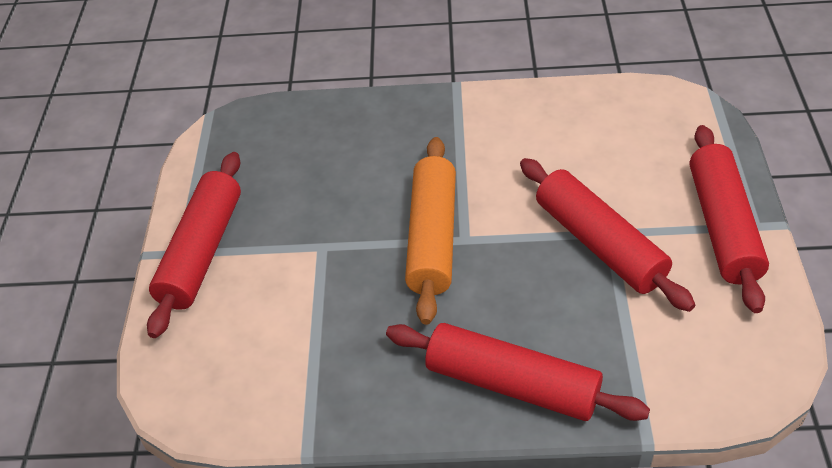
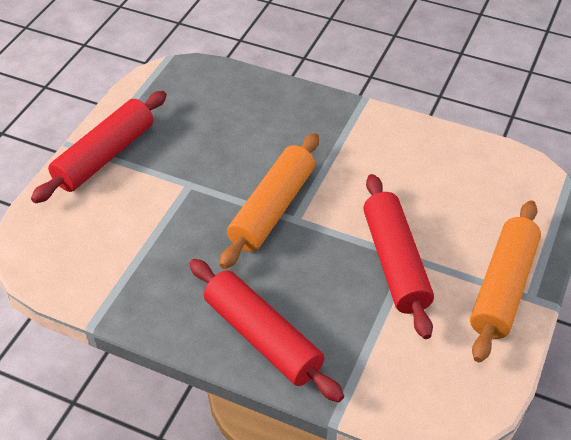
camera: 20 degrees right, 0 degrees up
(722, 226) = (502, 287): red rolling pin -> orange rolling pin

